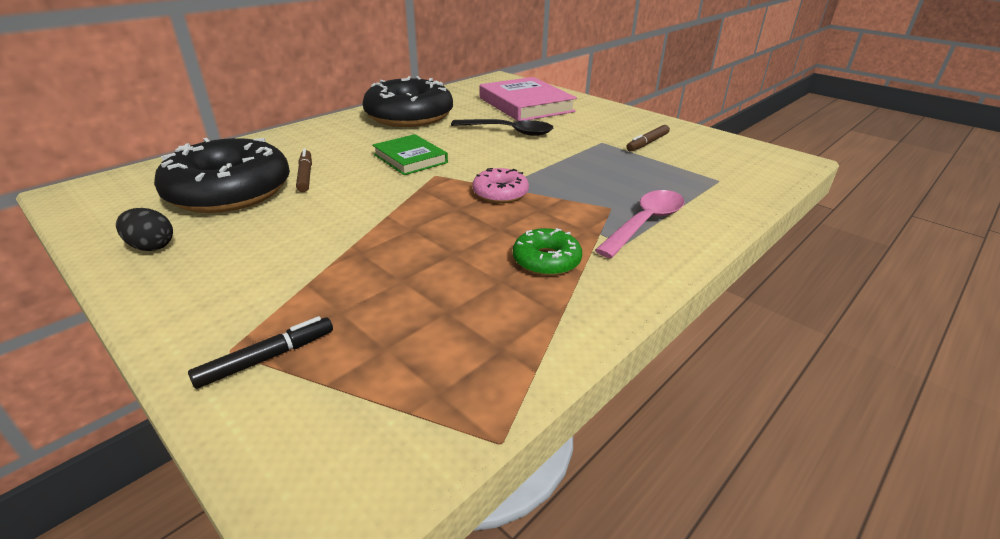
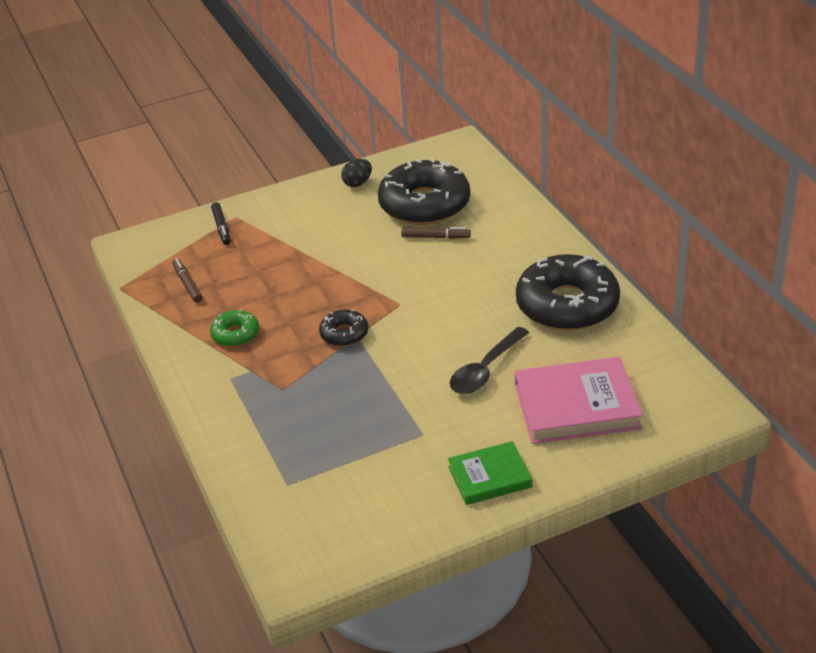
camera: 115 degrees right, 5 degrees up
(410, 158) = (444, 294): green book -> green book (489, 477)
(500, 193) = (344, 334): pink donut -> black donut
(645, 223) = (248, 400): pink spoon -> none
(647, 143) = (401, 470): brown marker -> brown marker (187, 284)

